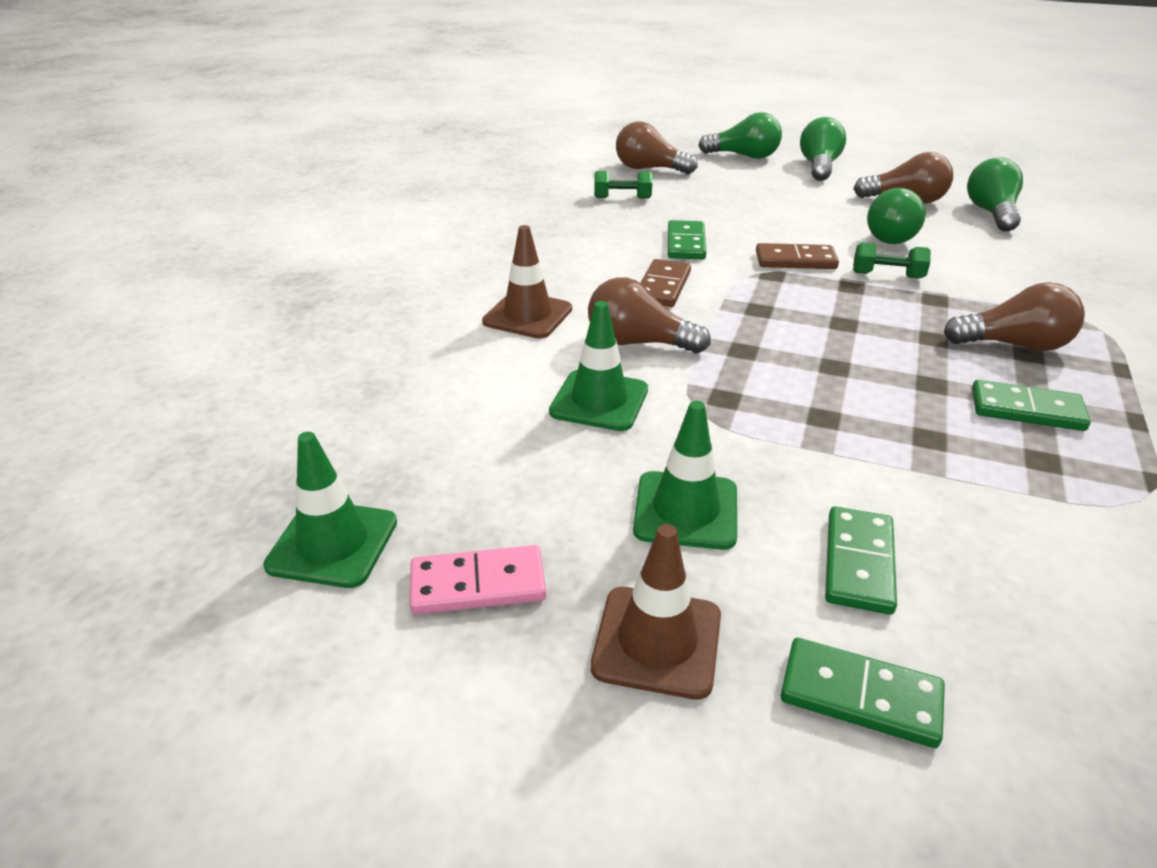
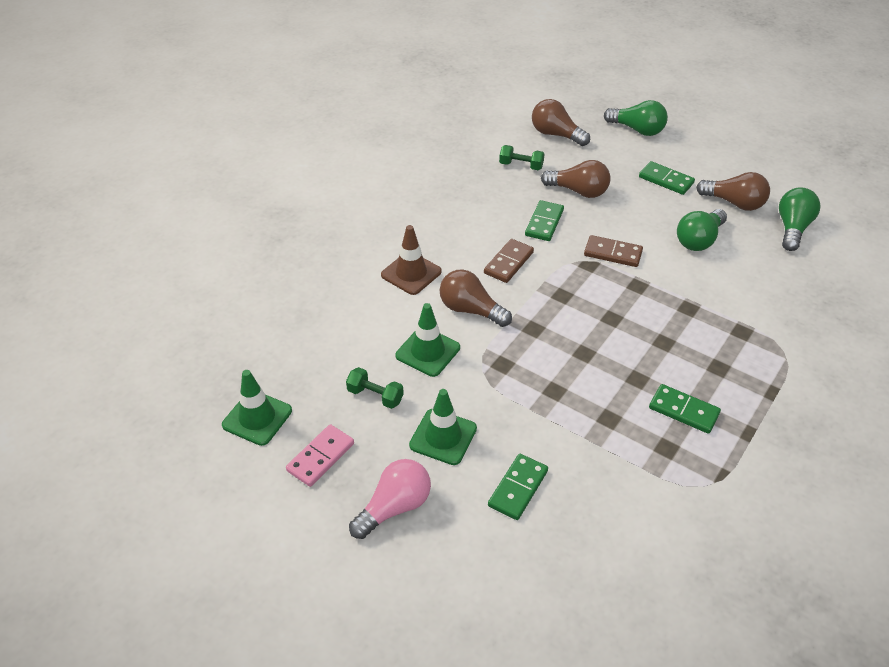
camera: 15 degrees right, 10 degrees up
(478, 585) = (320, 457): pink domino -> pink domino turned 60 degrees counterclockwise
(657, 641) = (395, 507): brown traffic cone -> pink light bulb
(819, 166) = (690, 152): green light bulb -> none
(860, 695) = (477, 556): green domino -> green domino (666, 180)
(887, 275) = (669, 279): green dumbbell -> green dumbbell (375, 396)
(1014, 345) = (714, 358): brown light bulb -> brown light bulb (579, 191)

